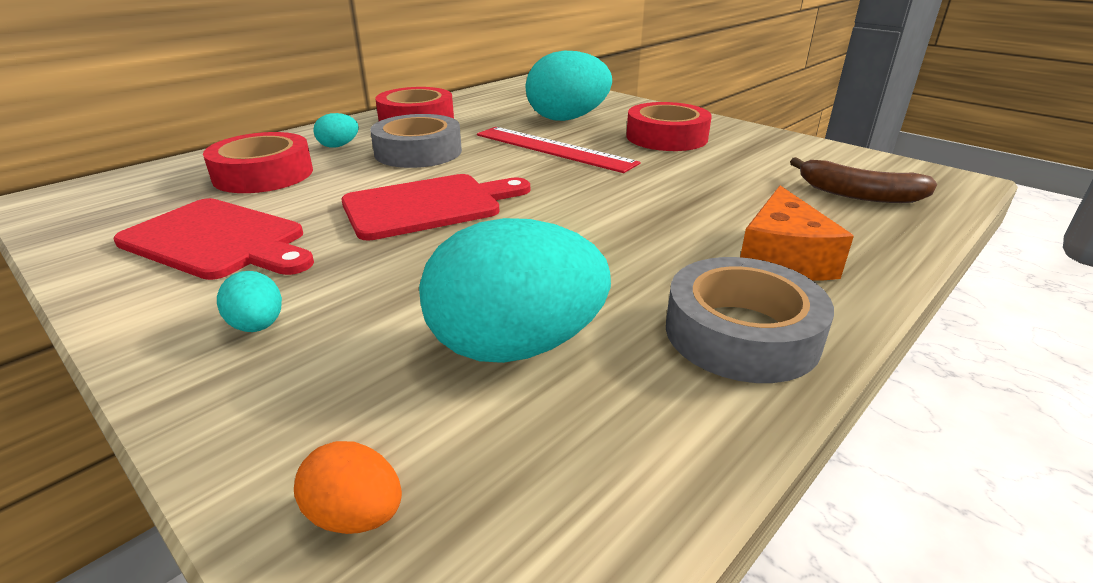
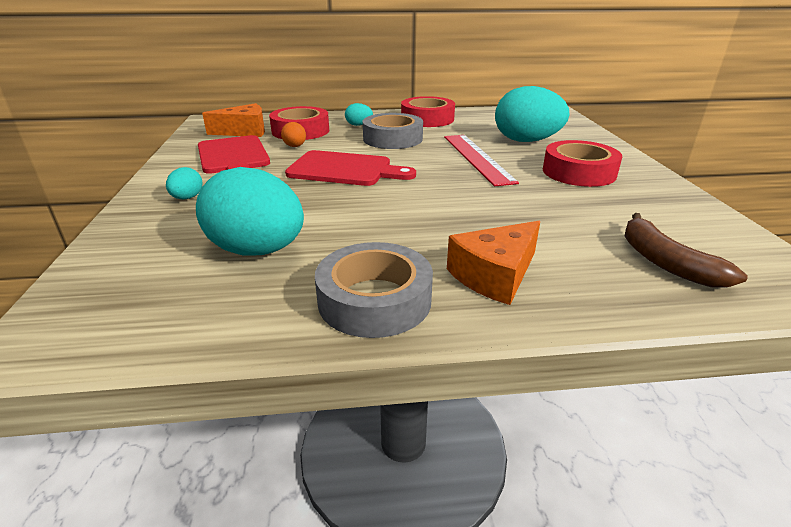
camera: 40 degrees right, 0 degrees up
(161, 199) = (244, 131): none -> orange cheese
(356, 515) = (99, 280): orange egg -> orange egg (295, 146)

